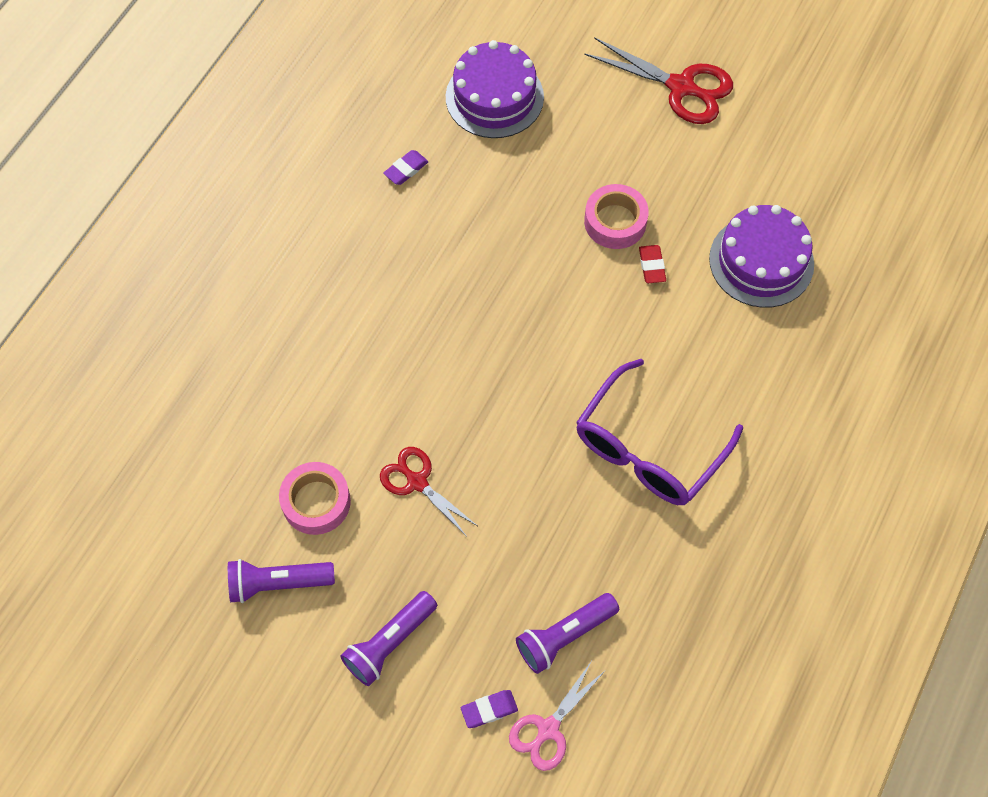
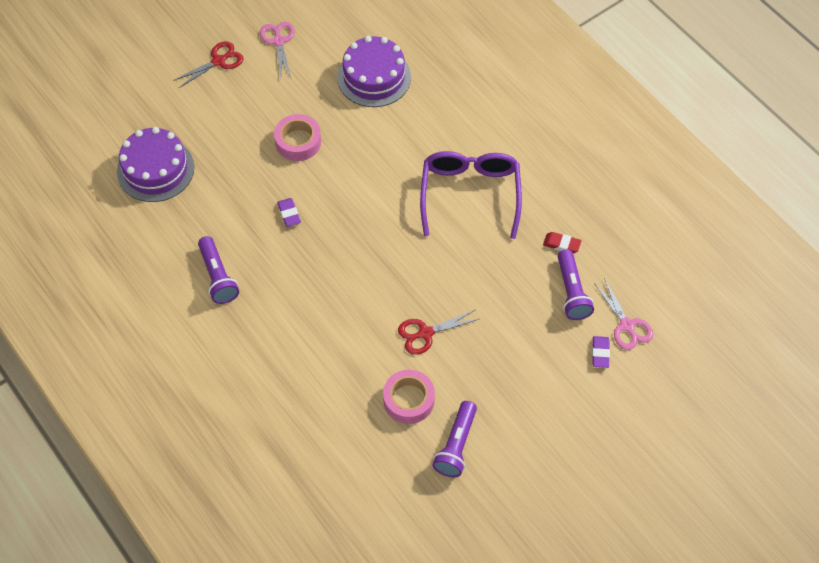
camera: 65 degrees left, 5 degrees down
(389, 643) = (530, 393): purple flashlight -> purple flashlight (217, 277)
(406, 170) = (181, 246): purple eraser -> purple eraser (289, 214)
(648, 449) = (470, 194): purple glasses -> purple glasses turned 150 degrees counterclockwise
(652, 266) = (343, 136): red eraser -> red eraser (561, 244)
(681, 87) = (218, 61): red scissors -> red scissors, size x0.65
(750, 134) = (278, 41): none -> pink scissors

